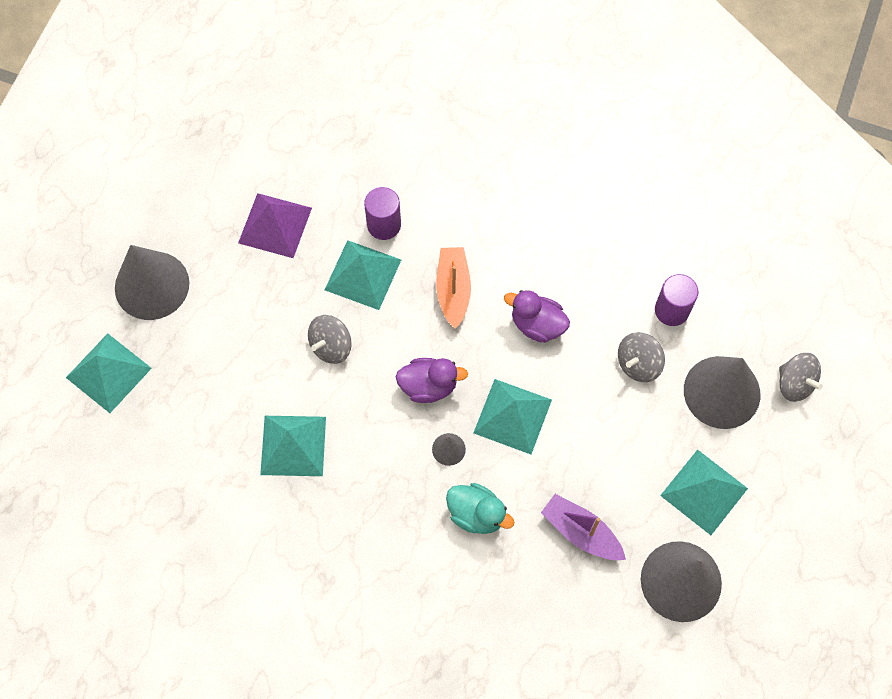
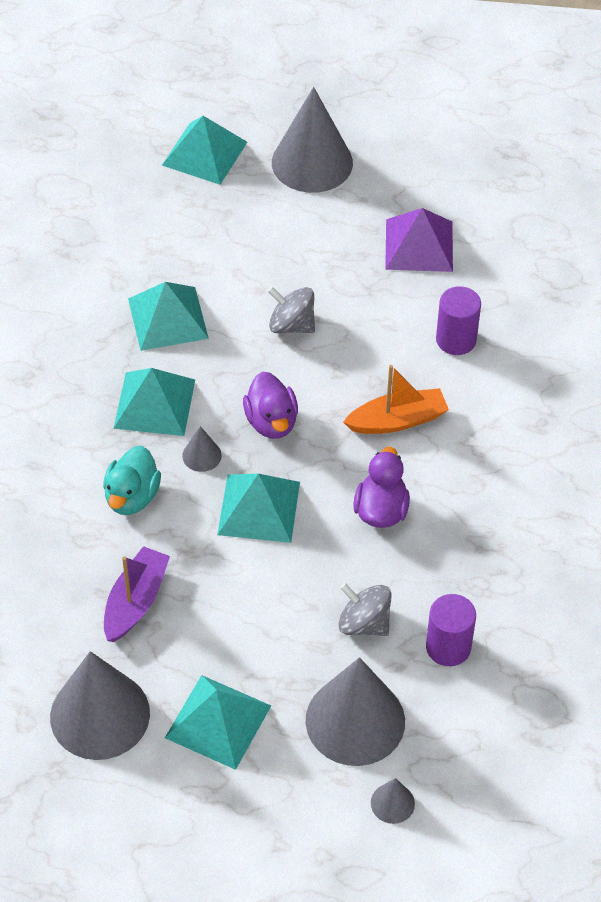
camera: 75 degrees right, 15 degrees down
(363, 274) = (387, 334): turquoise pyramid -> turquoise pyramid (154, 404)
(794, 383) = (392, 803): grey spinning top -> grey cone

